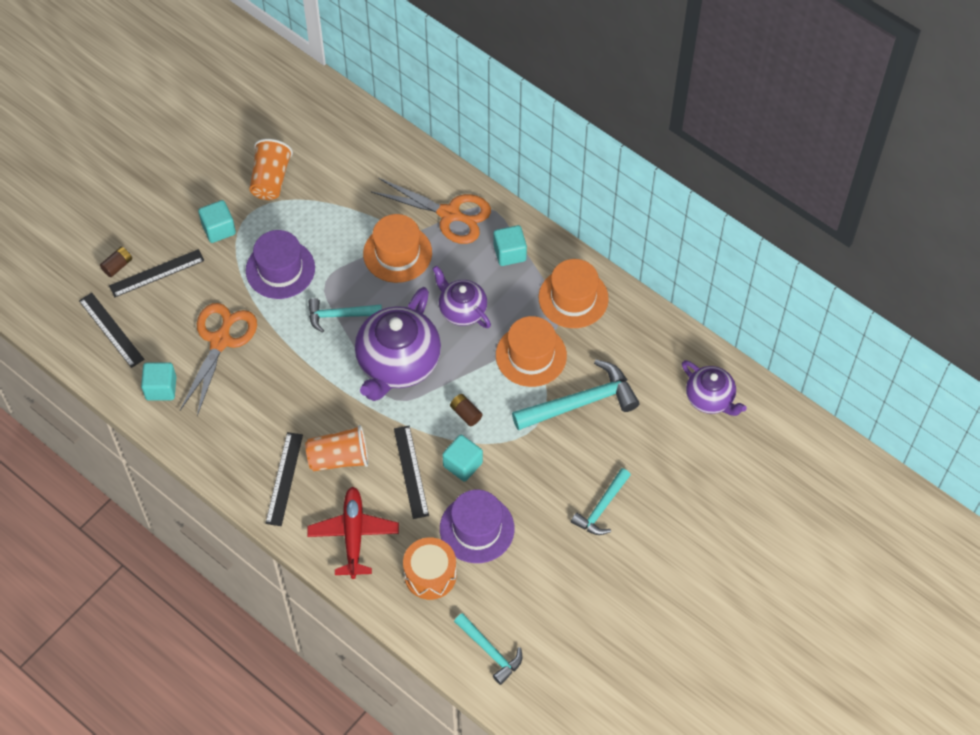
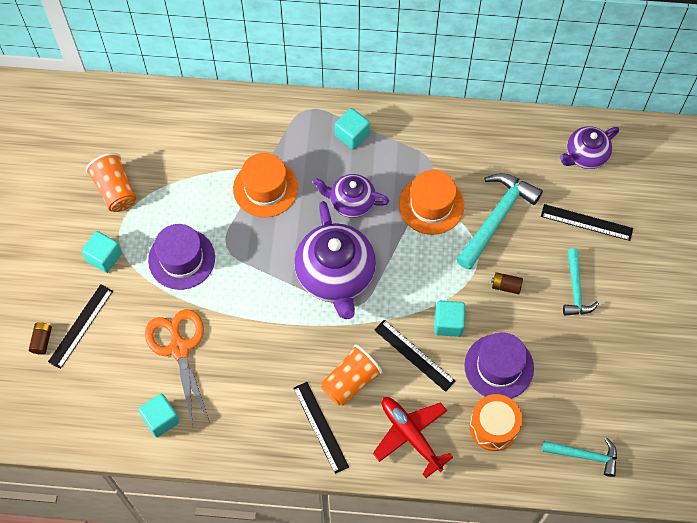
camera: 35 degrees left, 5 degrees up
(111, 330) = (79, 398): black ruler -> black ruler (586, 222)
(340, 315) = (259, 266): turquoise hammer -> none
(450, 214) = (282, 132): orange scissors -> none
(466, 413) = (419, 282): brown battery -> brown battery (506, 286)
(573, 298) = (427, 141): orange hat -> none
(710, 398) = (585, 155): purple teapot -> purple teapot turned 135 degrees clockwise

